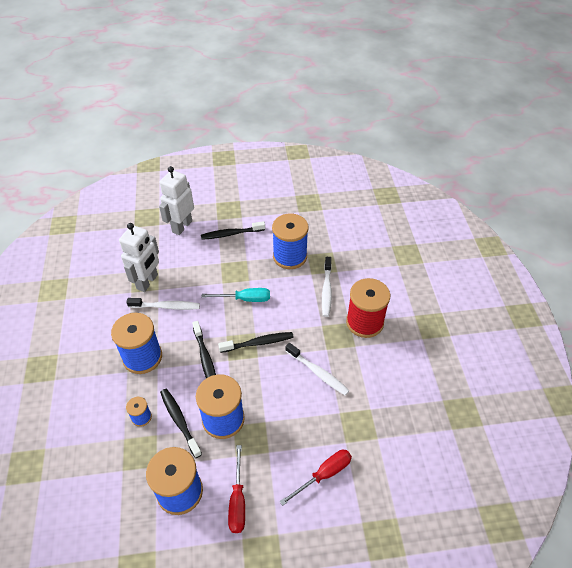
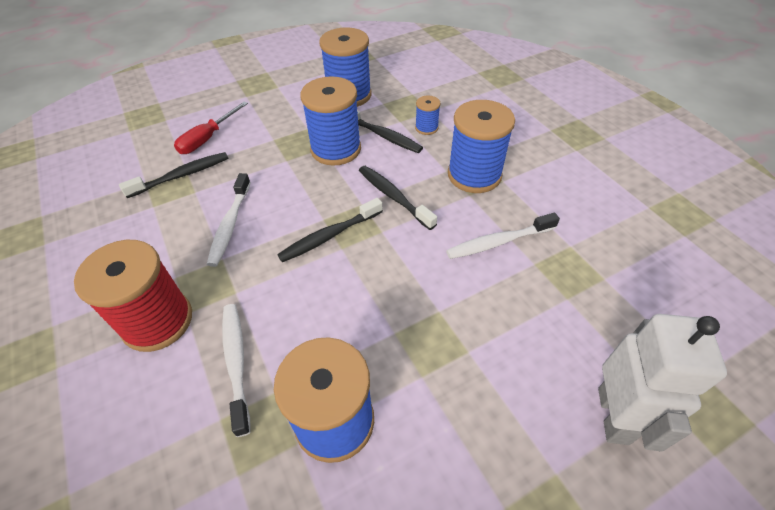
camera: 160 degrees right, 0 degrees up
(147, 282) = (561, 269): white robot -> none
(231, 234) = (494, 437): black toothbrush -> black toothbrush (182, 175)
(237, 501) = (291, 103): red screwdriver -> none
(245, 299) = (382, 294): turquoise screwdriver -> none
(318, 372) = (230, 225): white toothbrush -> white toothbrush turned 105 degrees counterclockwise

